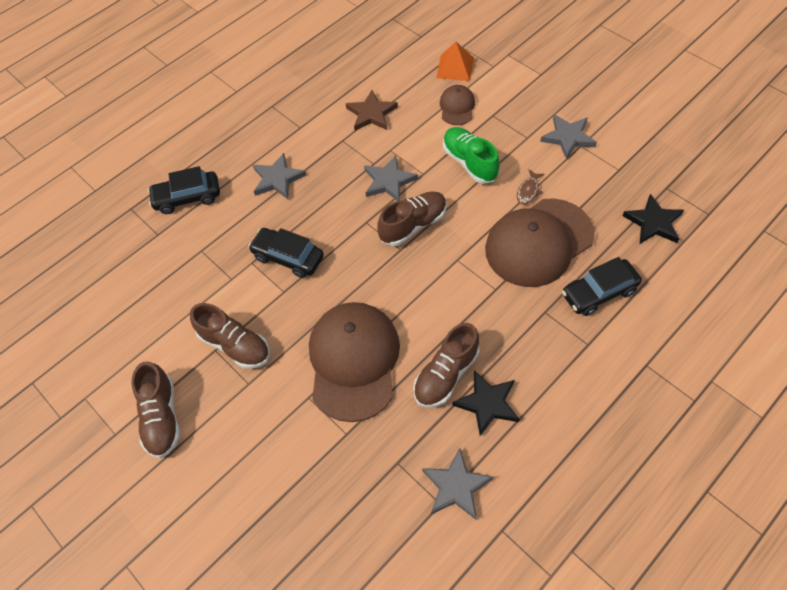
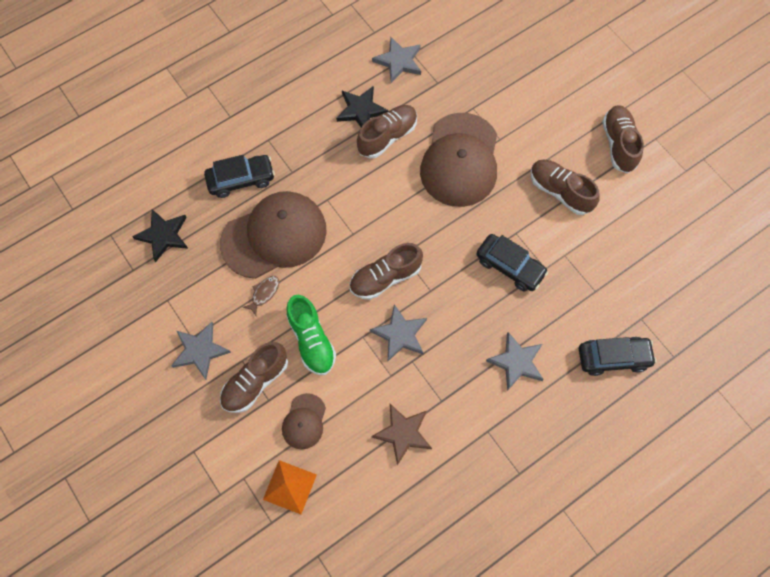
camera: 175 degrees left, 10 degrees up
(509, 125) = (255, 382): none -> brown shoe

